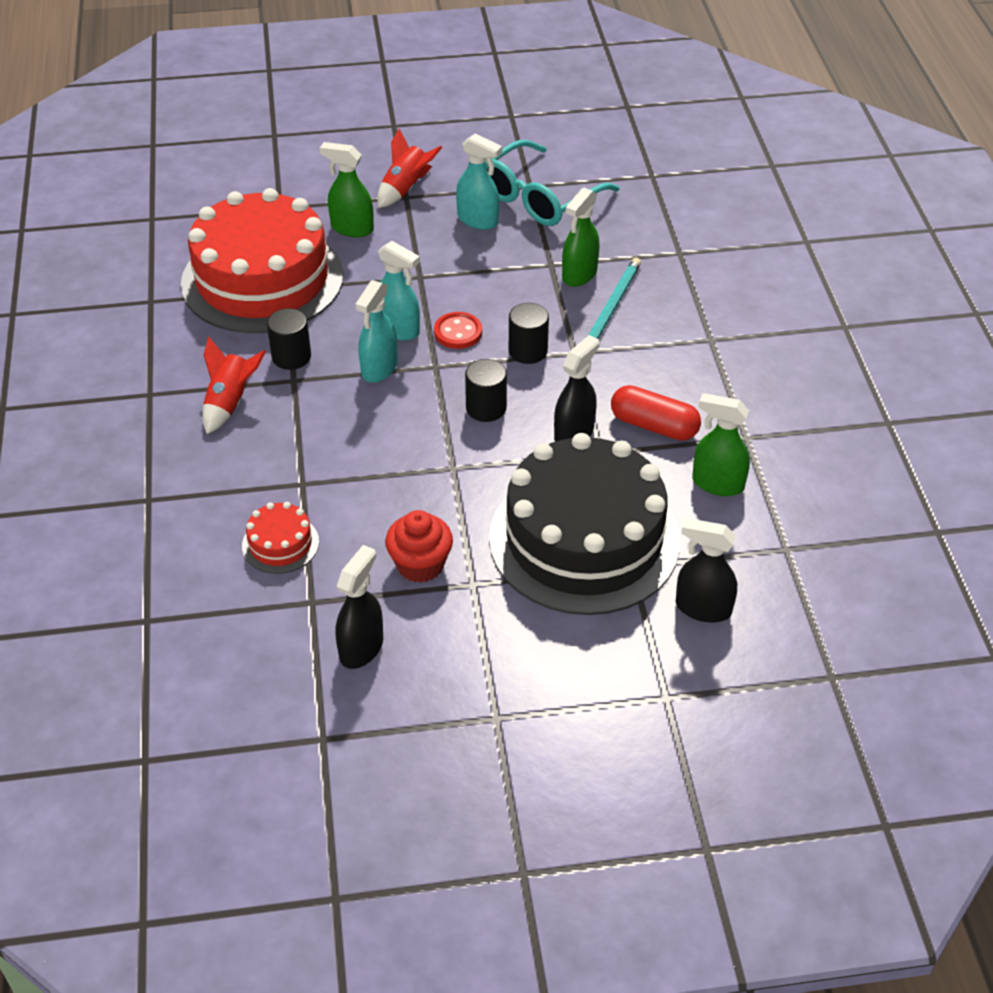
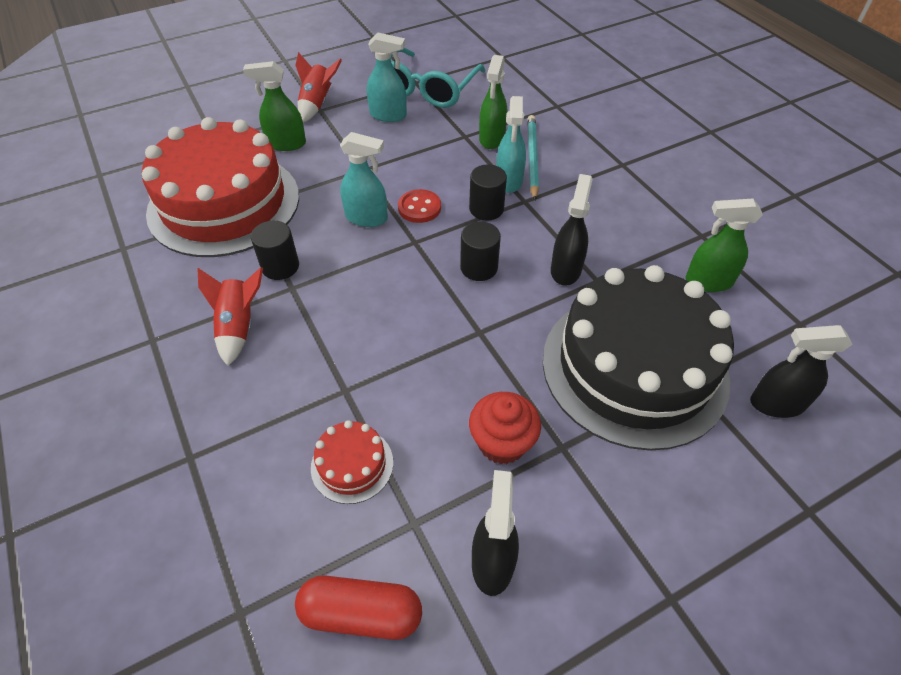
camera: 20 degrees left, 5 degrees up
(379, 368) = (366, 257): turquoise spray bottle -> turquoise spray bottle (509, 181)
(654, 426) = (625, 245): red capsule -> red capsule (361, 613)

